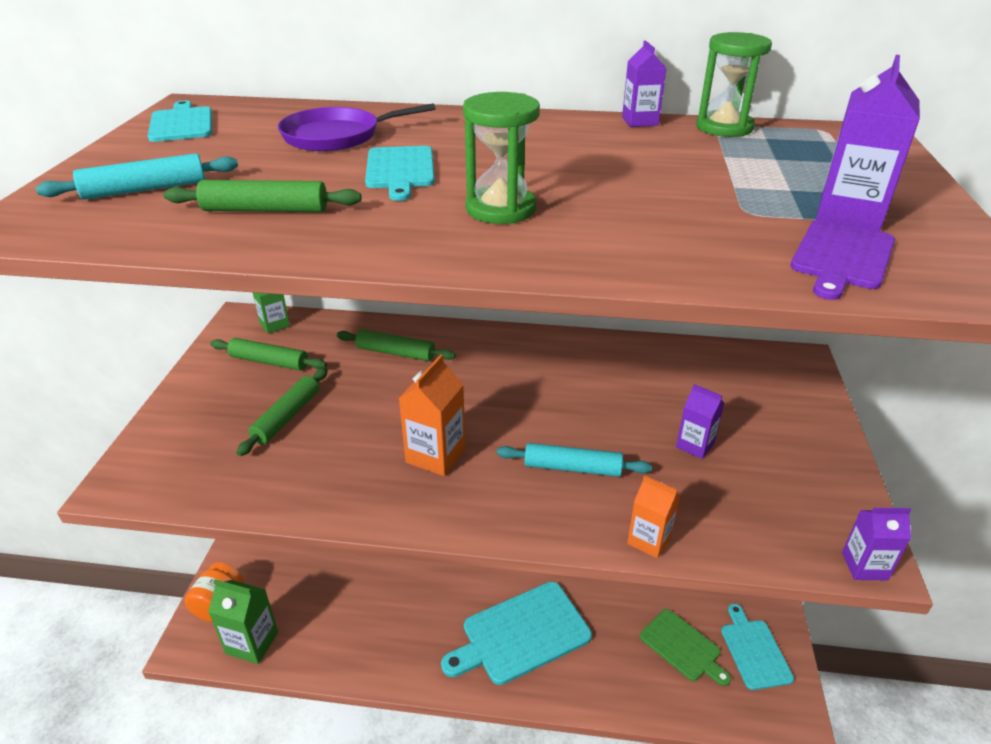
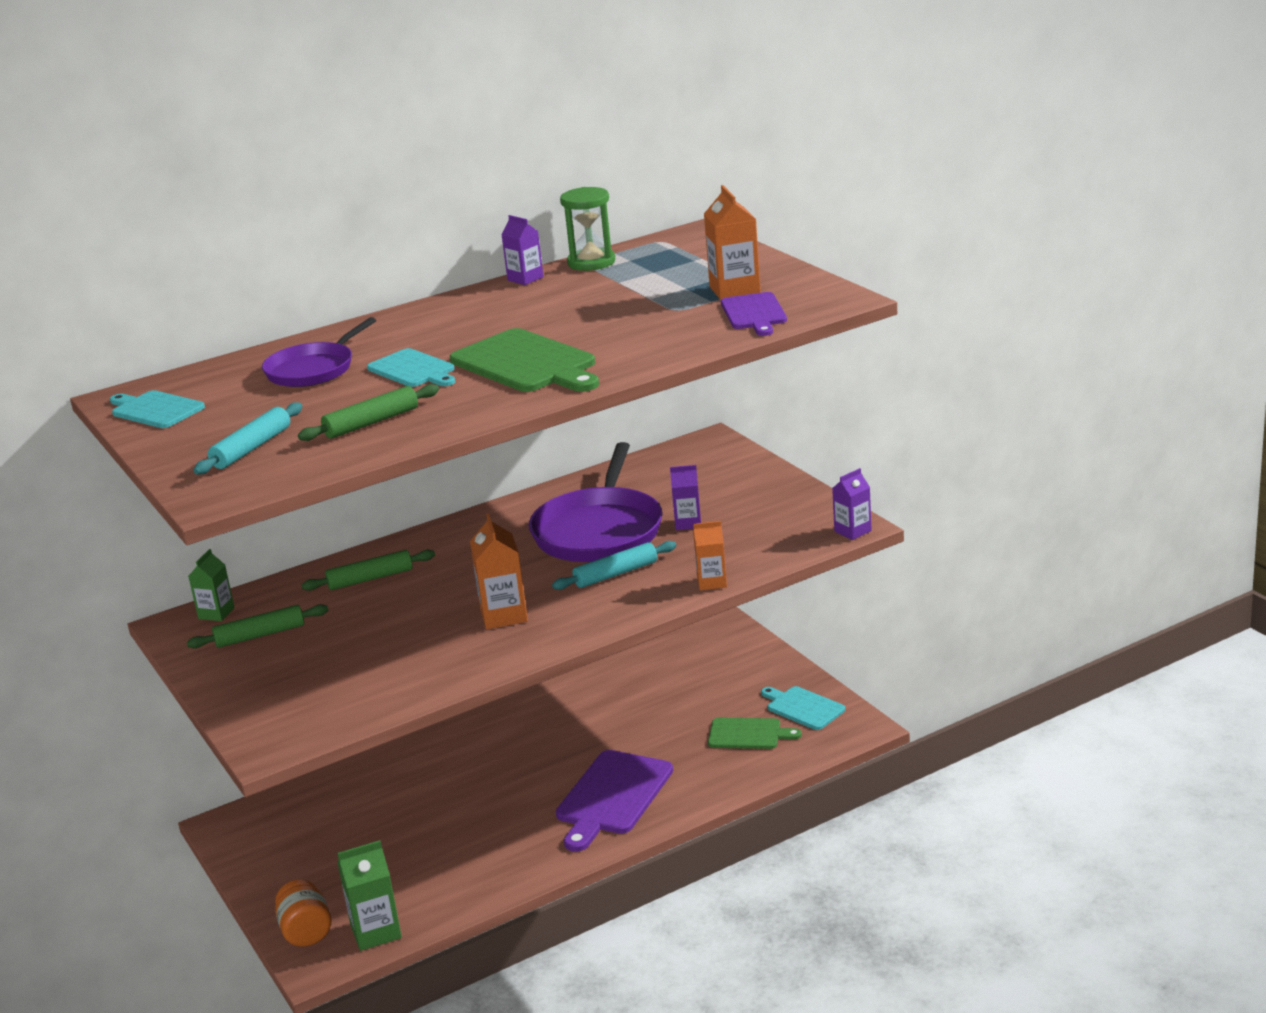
camera: 35 degrees left, 10 degrees down
(287, 417) = (341, 654): green rolling pin -> none
(500, 209) = (526, 364): green hourglass -> green cutting board
(521, 634) = (612, 796): turquoise cutting board -> purple cutting board
(609, 406) = (599, 530): none -> purple pan
(849, 215) = (735, 290): purple carton -> orange carton

